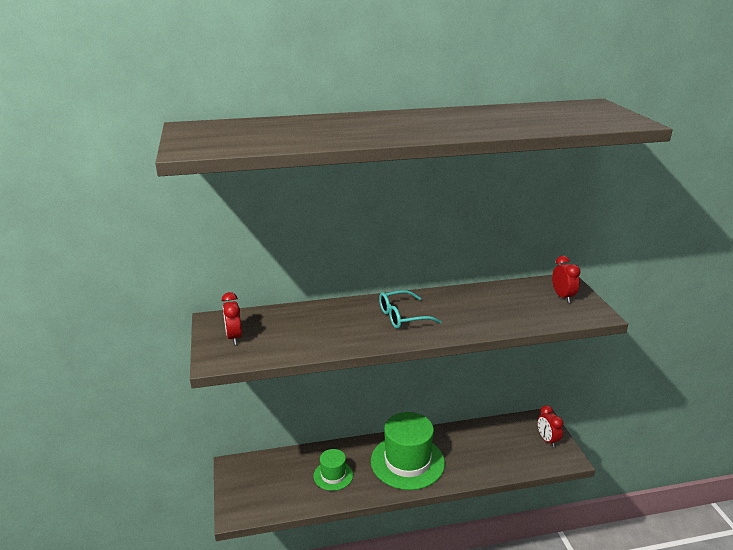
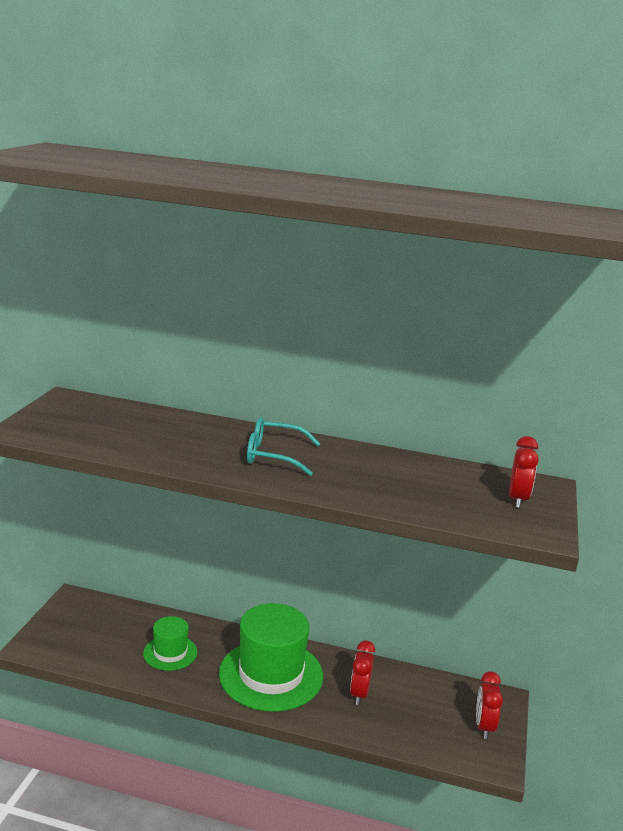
camera: 25 degrees right, 5 degrees down
(234, 337) = (65, 418): red clock -> red clock (359, 694)

